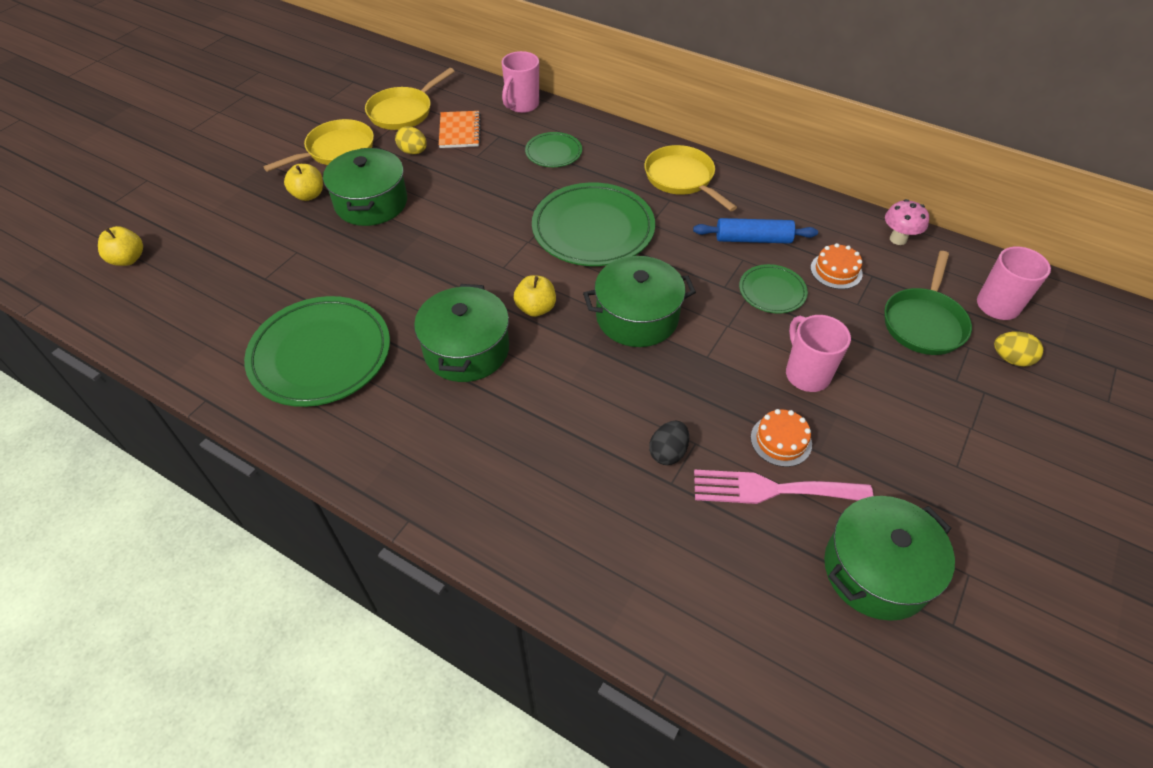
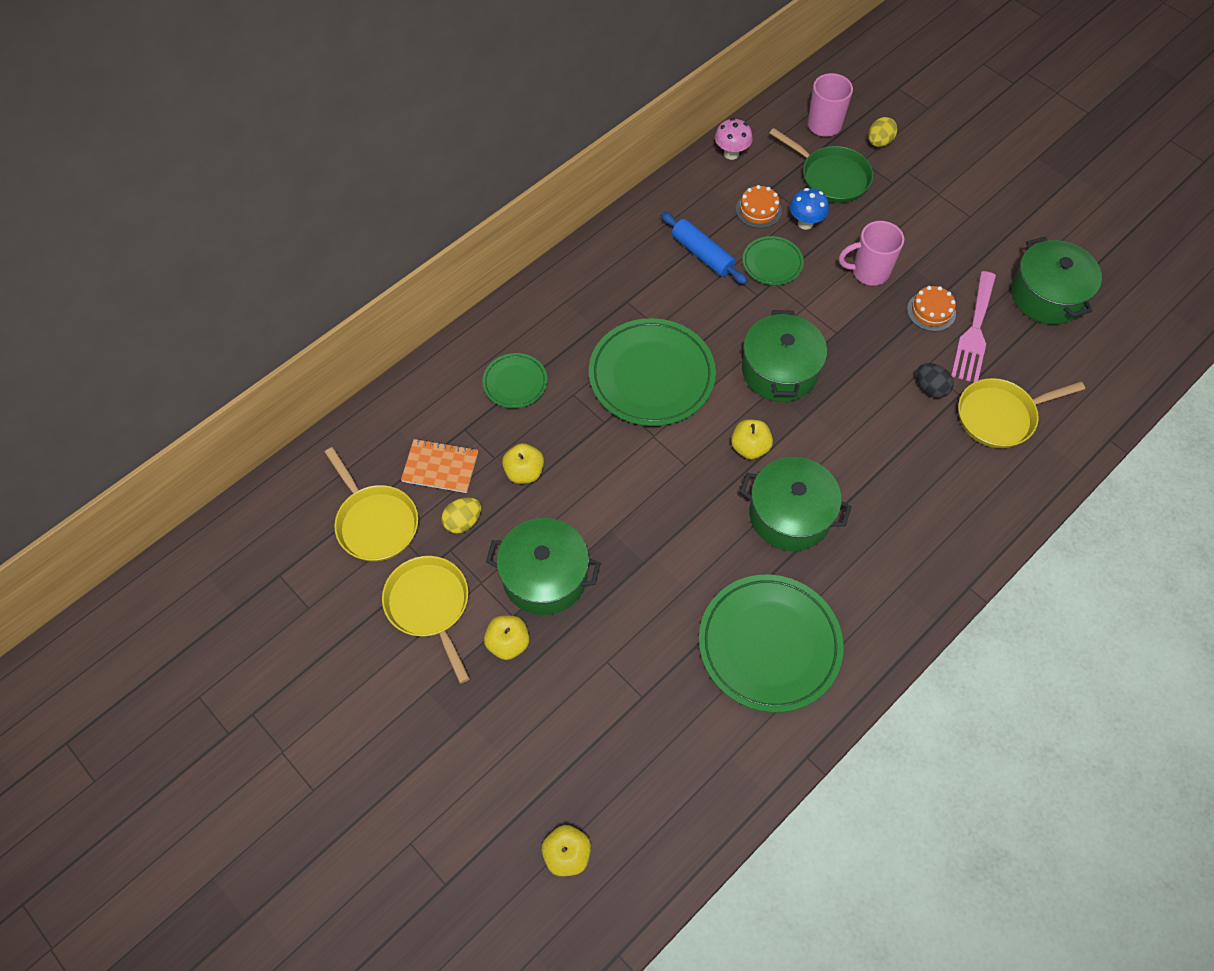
camera: 75 degrees left, 10 degrees up
(467, 174) = (524, 472): none -> yellow apple
(522, 105) = (413, 395): pink mug -> none
(682, 179) = (598, 282): yellow pan -> yellow pan (1000, 416)
(753, 239) = (702, 254): blue rolling pin -> blue rolling pin turned 60 degrees counterclockwise
(842, 310) = (805, 223): none -> blue mushroom

